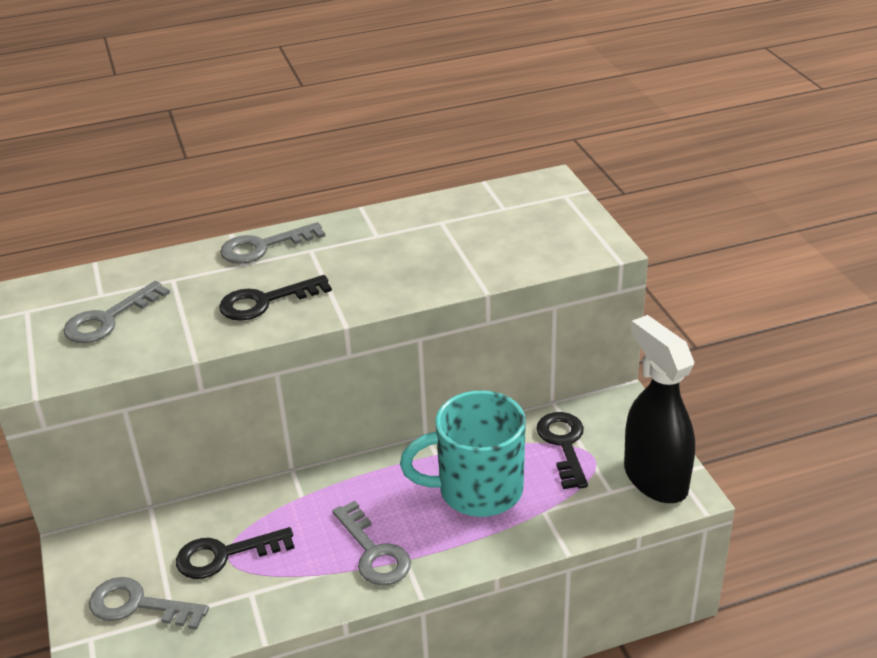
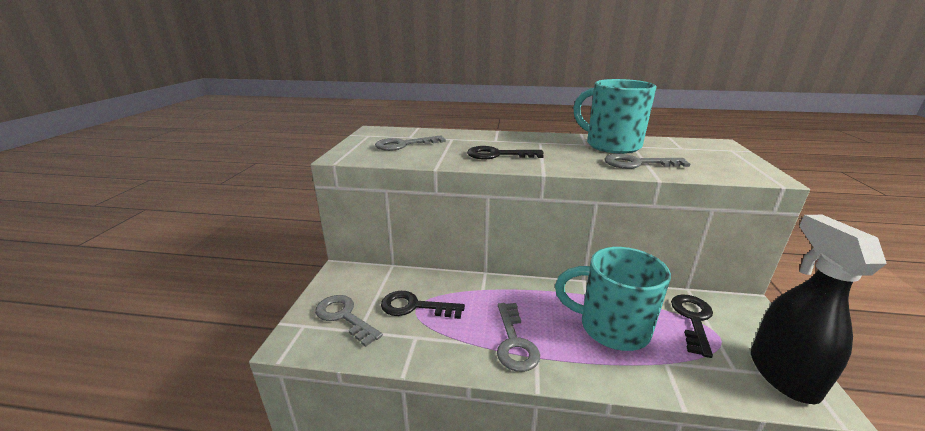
camera: 25 degrees right, 10 degrees down
(263, 247) = (512, 136): grey key -> grey key (637, 163)
(412, 229) = (611, 145): none -> turquoise mug

